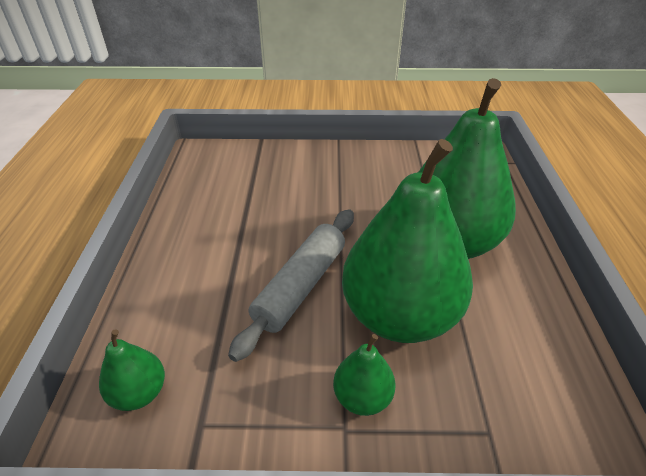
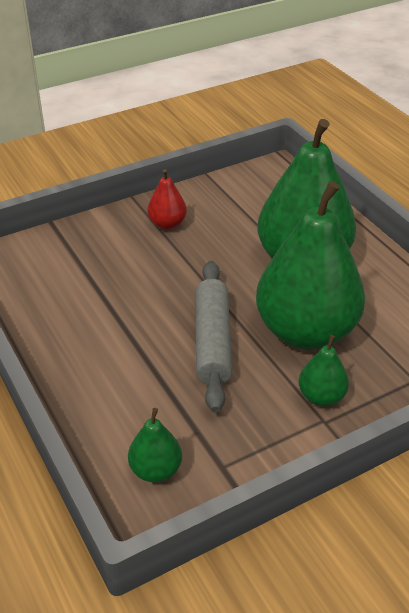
camera: 30 degrees left, 0 degrees up
(348, 169) = (167, 224): none -> red pear

